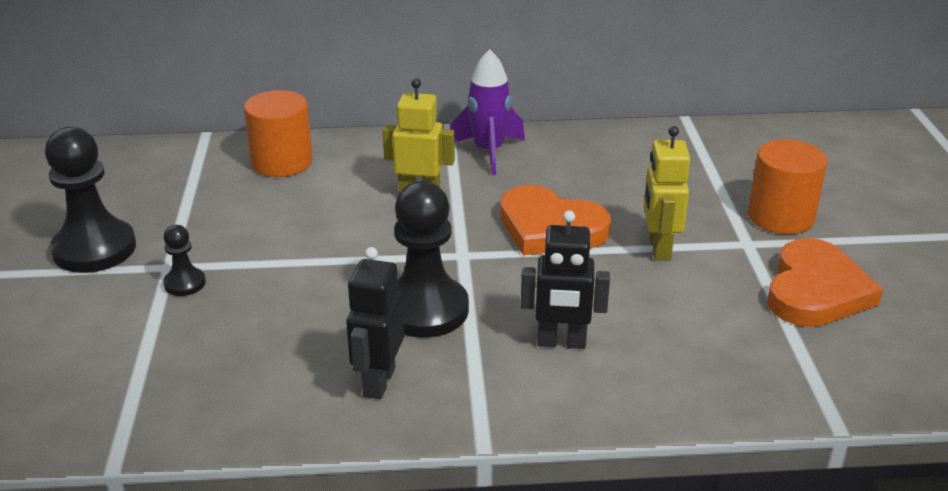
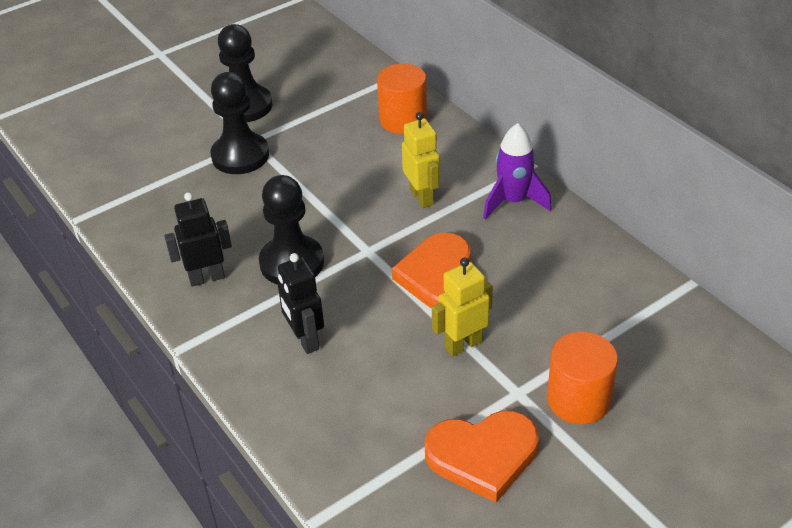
camera: 60 degrees right, 10 degrees up
(185, 283) = (240, 156): black pawn -> black pawn, size x2.06

